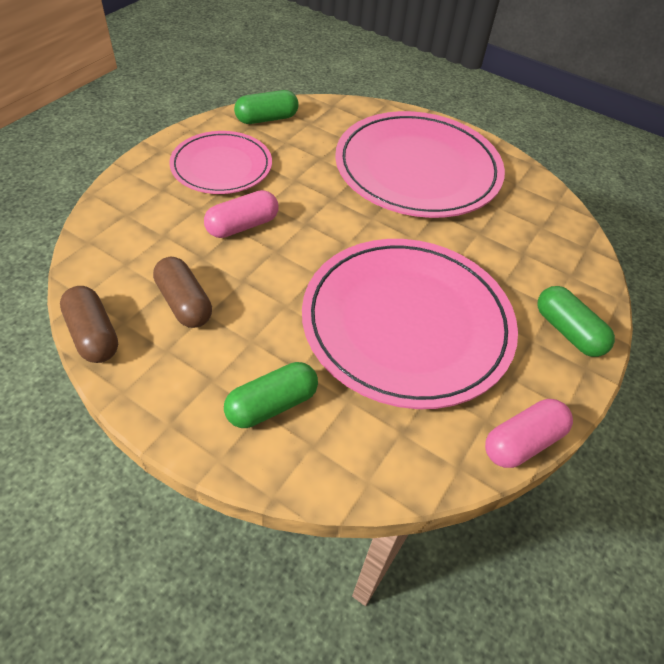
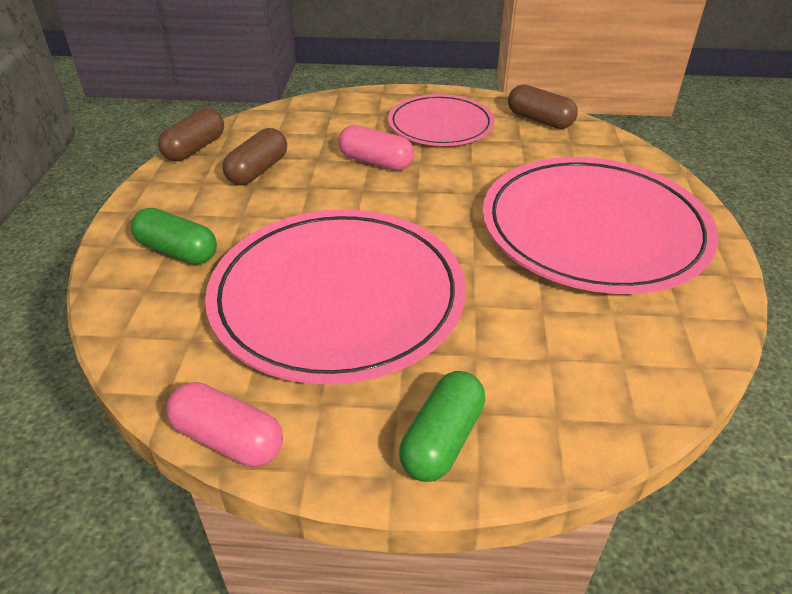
camera: 65 degrees right, 10 degrees down
(267, 119) = (539, 120): green capsule -> brown capsule

